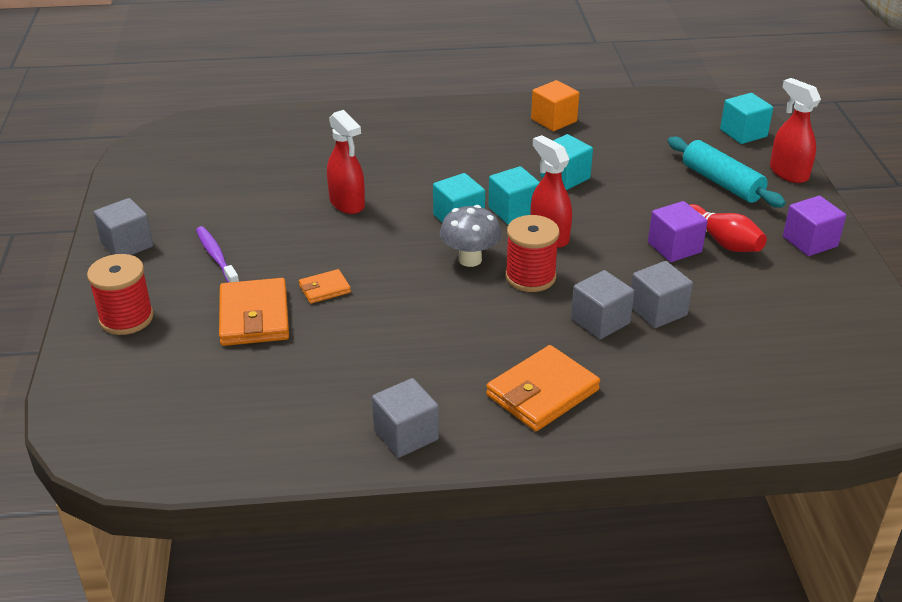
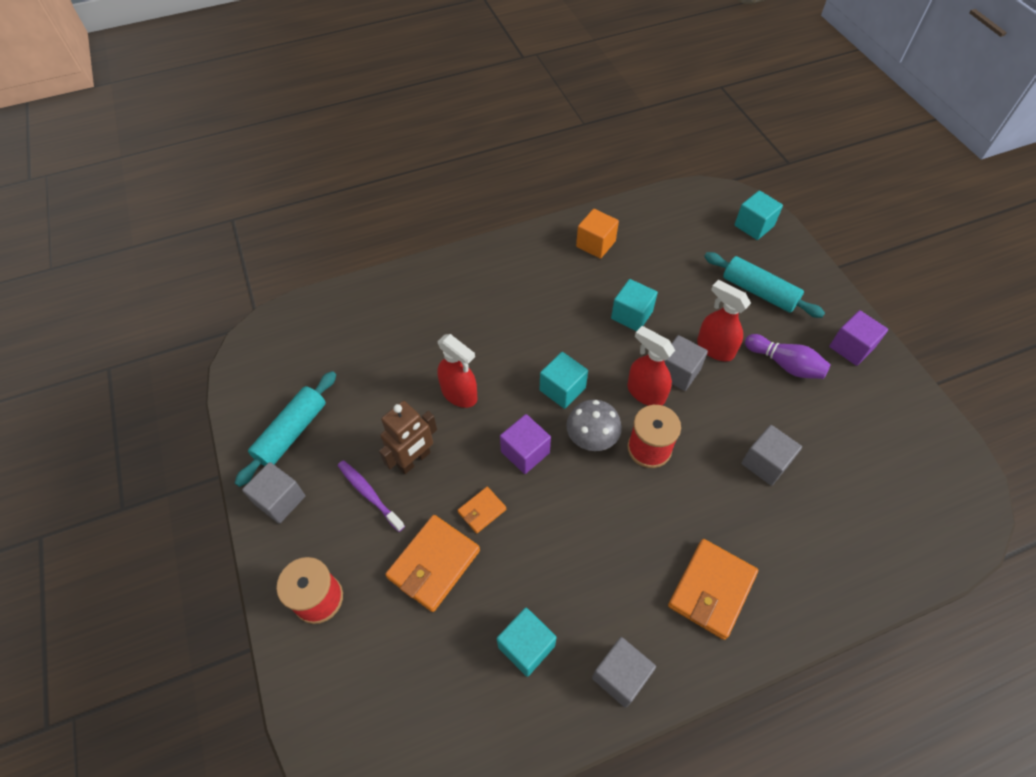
camera: 15 degrees left, 20 degrees up
(164, 202) = (292, 433): none -> turquoise rolling pin
(254, 317) = (434, 564): orange wallet -> orange wallet turned 60 degrees clockwise
(275, 241) = (414, 460): none -> brown robot
(513, 211) = (605, 368): turquoise cube -> turquoise cube (526, 646)
(600, 321) = (725, 488): grey cube -> grey cube (678, 372)
(674, 247) = (750, 381): purple cube -> purple cube (525, 452)
(722, 241) = (785, 364): red bowling pin -> purple bowling pin
(788, 173) = (806, 267): red spray bottle -> red spray bottle (714, 348)

